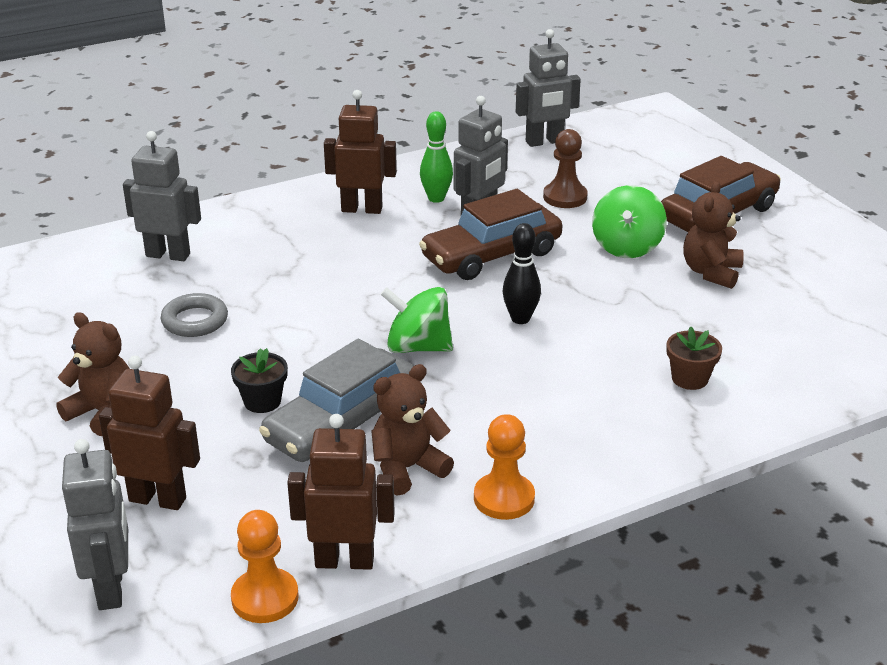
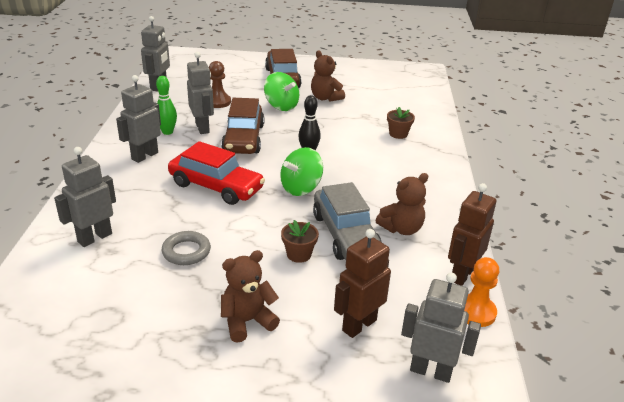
camera: 60 degrees left, 0 degrees up
(262, 401) = (299, 254): black flower pot -> brown flower pot
(349, 284) = (216, 186): none -> red car
(362, 209) = (144, 156): brown robot -> grey robot
(407, 468) = (401, 229): brown teddy bear -> brown teddy bear turned 120 degrees counterclockwise
(504, 498) = (446, 211): orange pawn -> none

